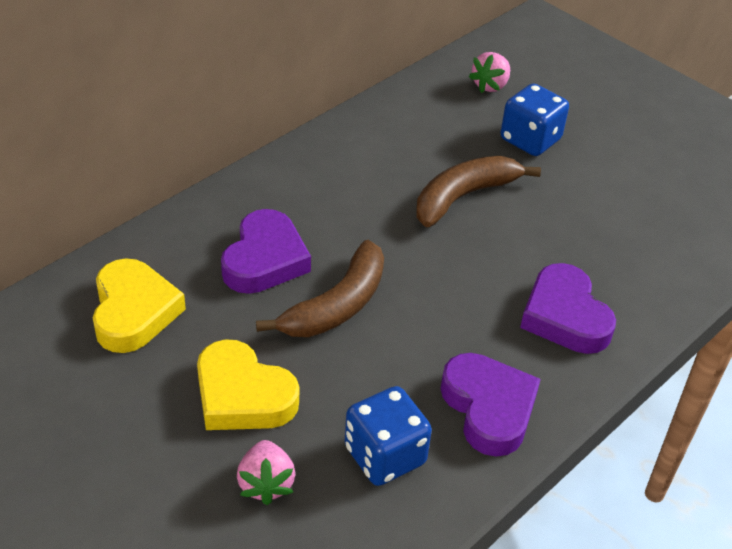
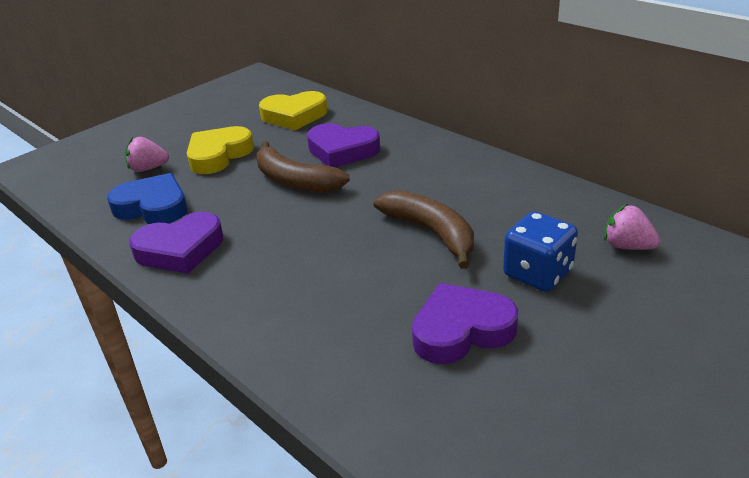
camera: 95 degrees right, 10 degrees down
(385, 456) = (153, 207): blue dice -> blue heart
(565, 316) = (273, 291): purple heart -> purple heart (461, 330)

